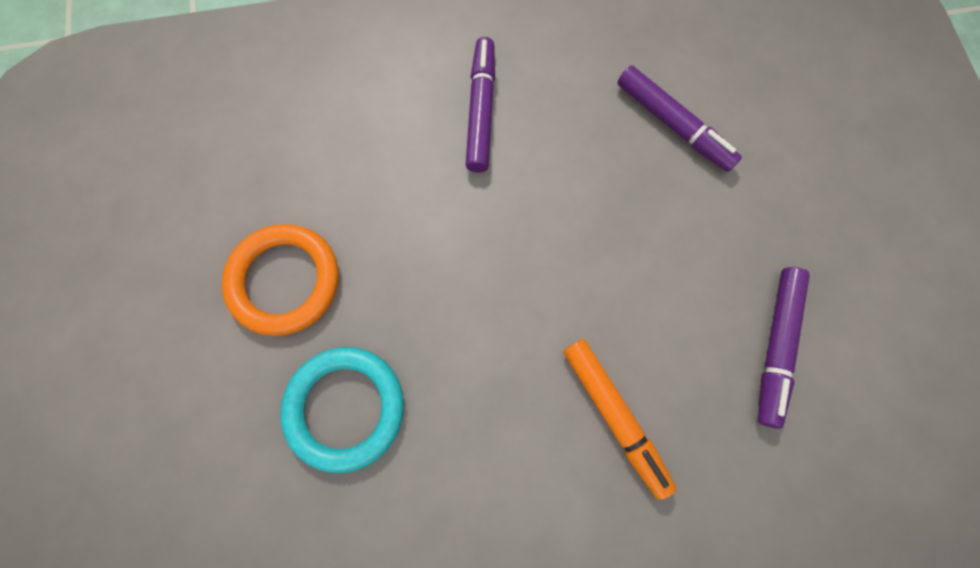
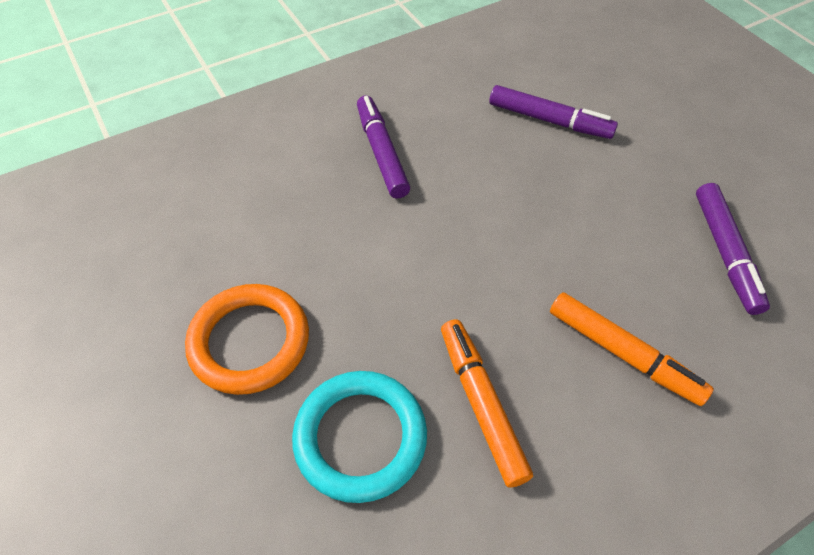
camera: 20 degrees left, 20 degrees down
(461, 416) = (481, 404): none -> orange marker

